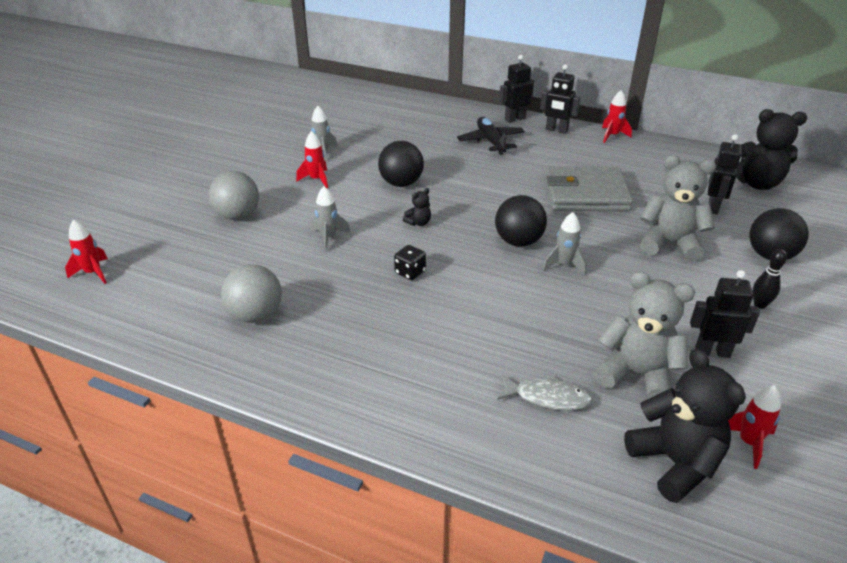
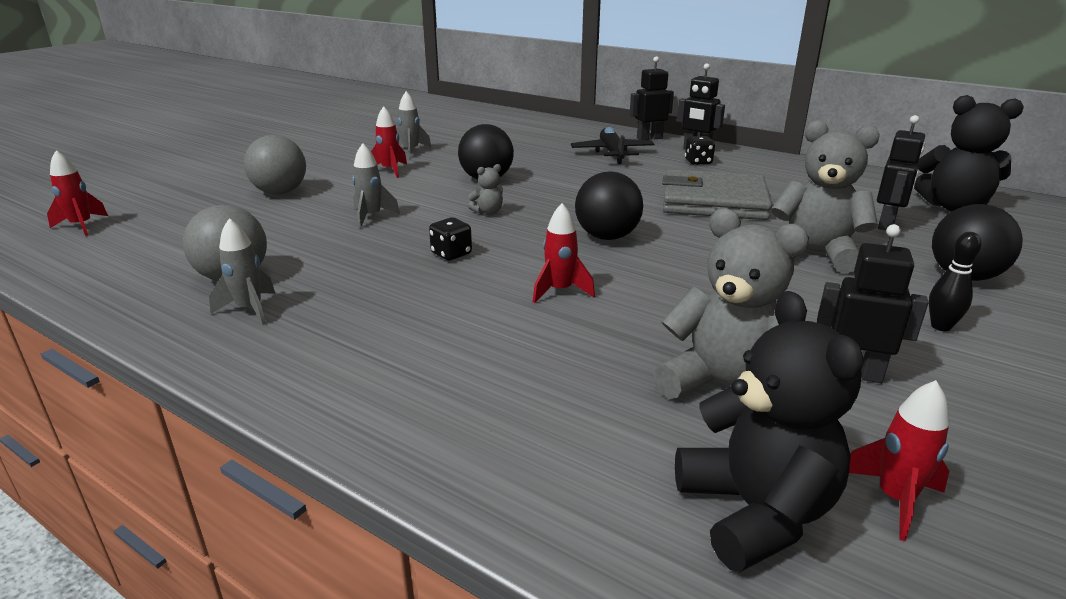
camera: 10 degrees right, 10 degrees down
(418, 222) = (488, 212): black teddy bear -> grey teddy bear
(547, 397) = (575, 401): grey fish -> none
(562, 147) = (698, 162): none -> black dice
(564, 265) = (659, 263): grey rocket -> grey rocket (250, 309)
(612, 136) = (765, 157): red rocket -> red rocket (560, 291)

